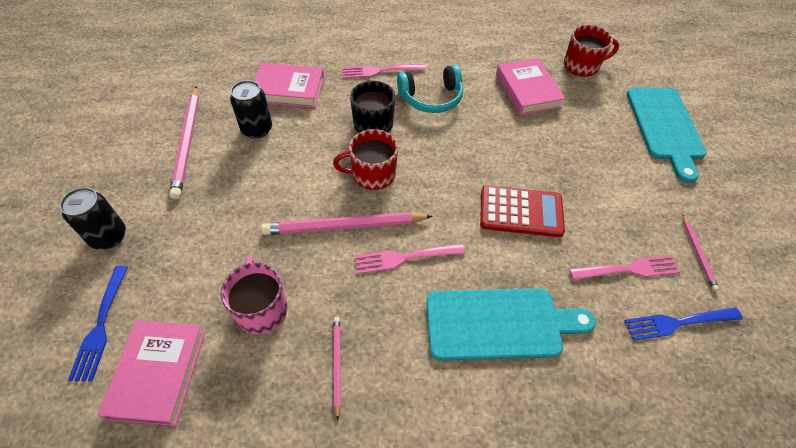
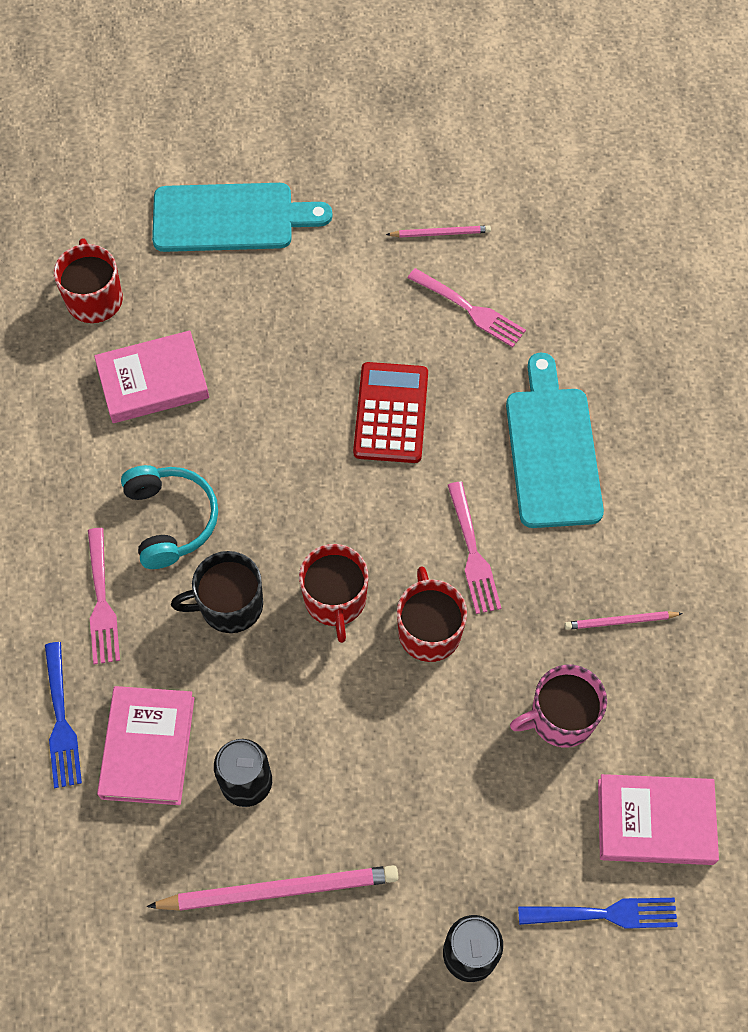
camera: 90 degrees left, 10 degrees up
(344, 226) = (429, 630): pink pencil -> red mug
(627, 269) = (469, 309): pink fork -> pink fork turned 135 degrees clockwise
(679, 322) = (532, 273): blue fork -> blue fork (60, 719)

